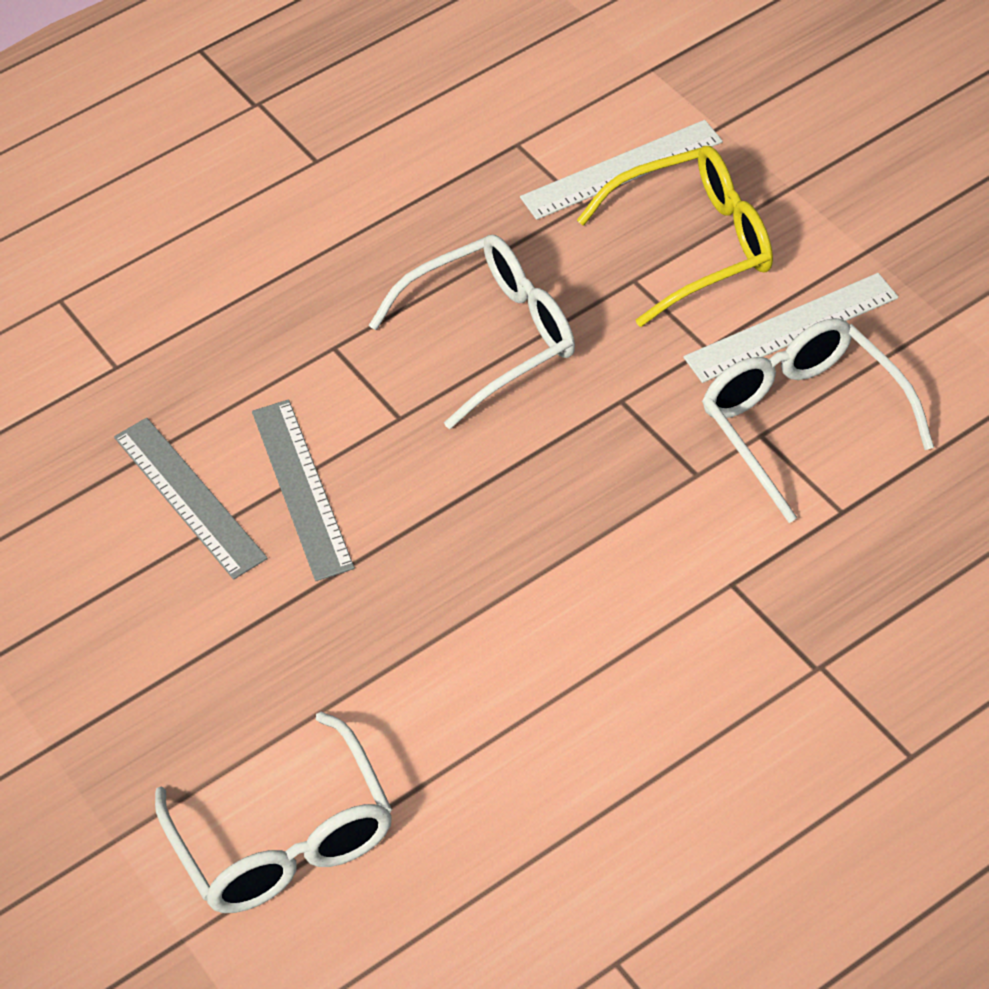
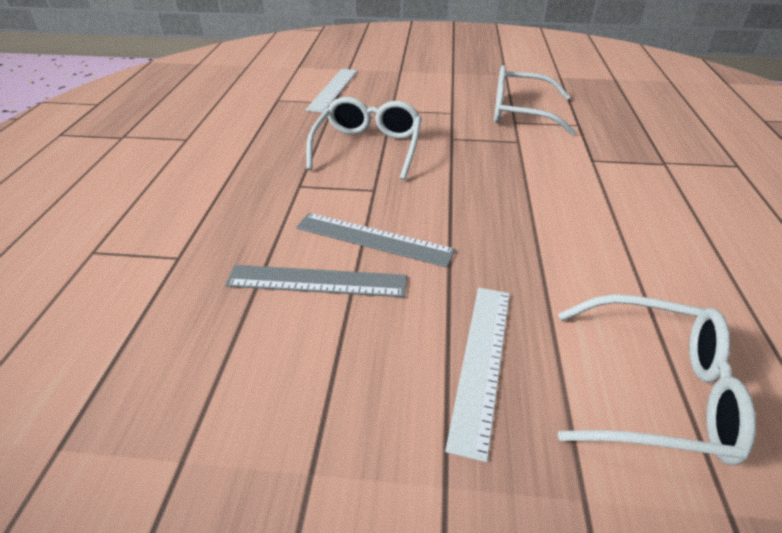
camera: 55 degrees left, 10 degrees down
(693, 246) = (396, 94): yellow glasses -> none
(791, 327) = (468, 96): white ruler -> white ruler (481, 362)

